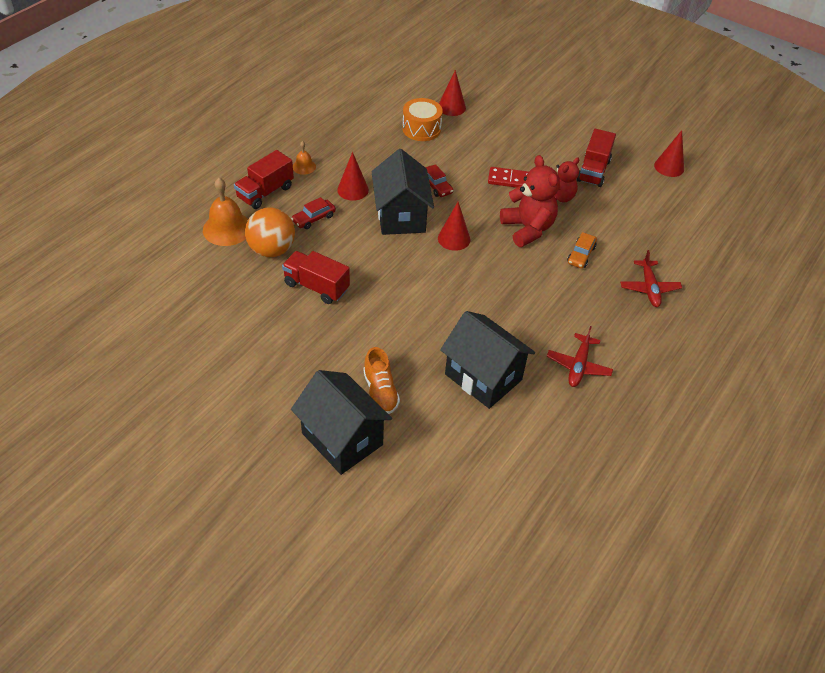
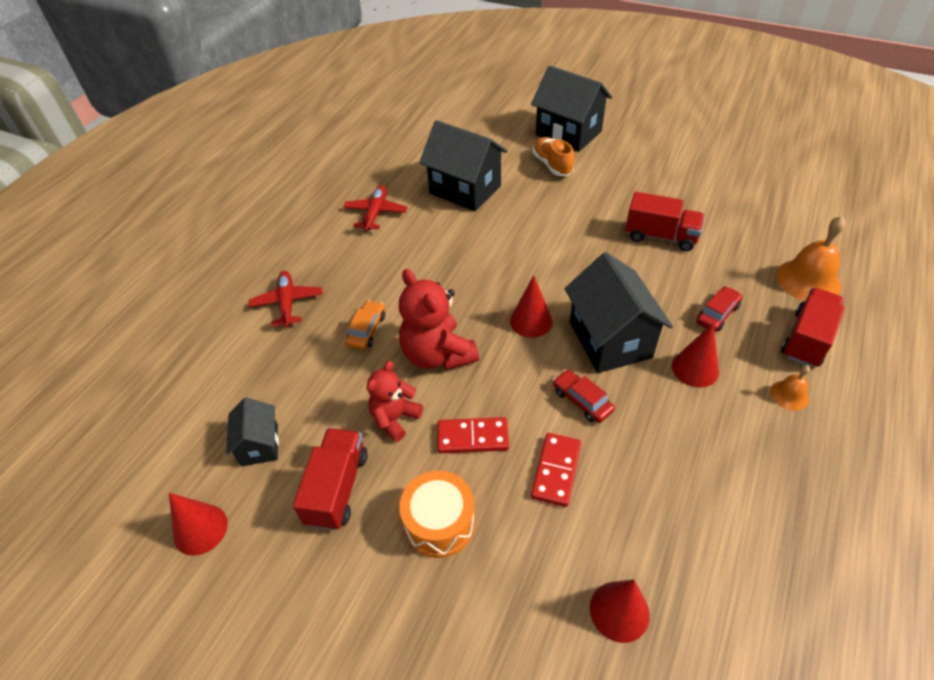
camera: 175 degrees right, 0 degrees up
(272, 250) = (736, 265): orange ball -> none
(421, 129) = (652, 527): orange drum -> orange drum (439, 522)
(464, 157) = (556, 471): none -> red domino
(646, 198) = (259, 445): none -> black house

